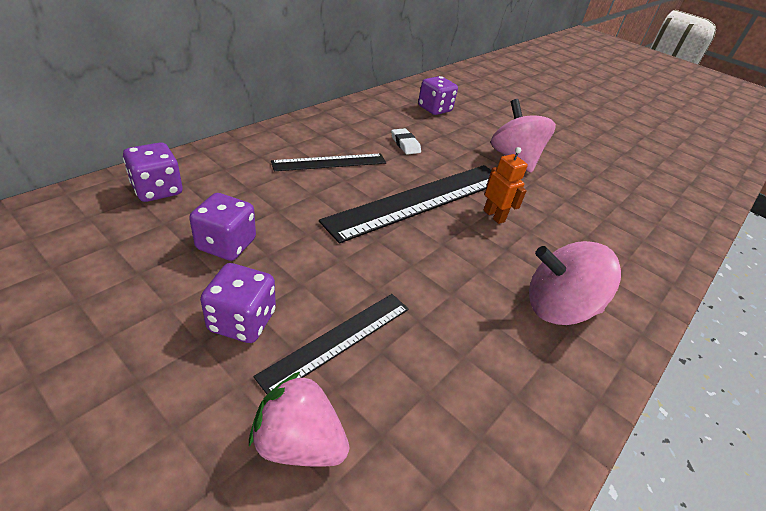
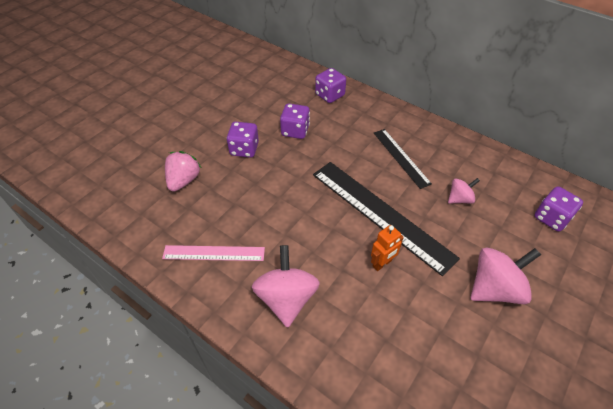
camera: 90 degrees right, 10 degrees up
(338, 340) = (238, 185): black ruler -> none
(405, 144) = (459, 199): white eraser -> pink spinning top
(492, 392) = (214, 253): none -> pink ruler

